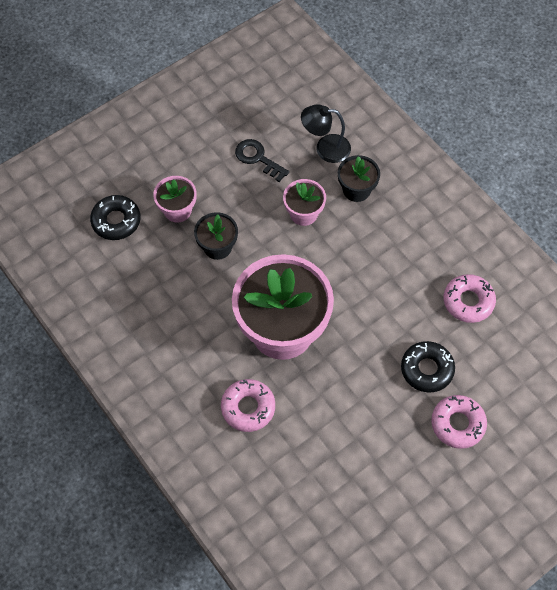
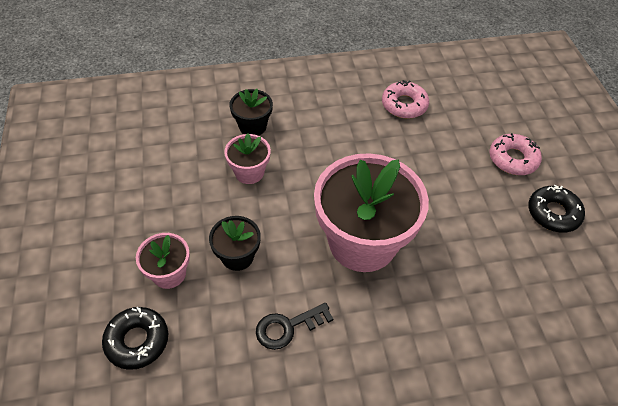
camera: 65 degrees left, 10 degrees down
(248, 408) = (433, 308): pink donut -> none
(257, 158) = (163, 181): black key -> black key (287, 327)
(325, 148) = (194, 128): black lamp -> none
(427, 369) = (454, 156): black donut -> black donut (553, 213)

